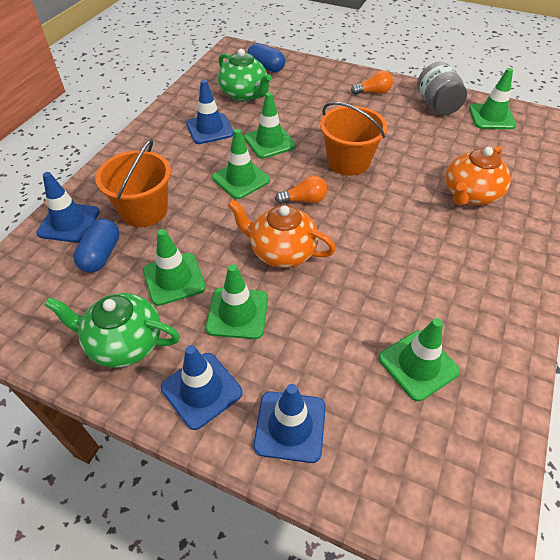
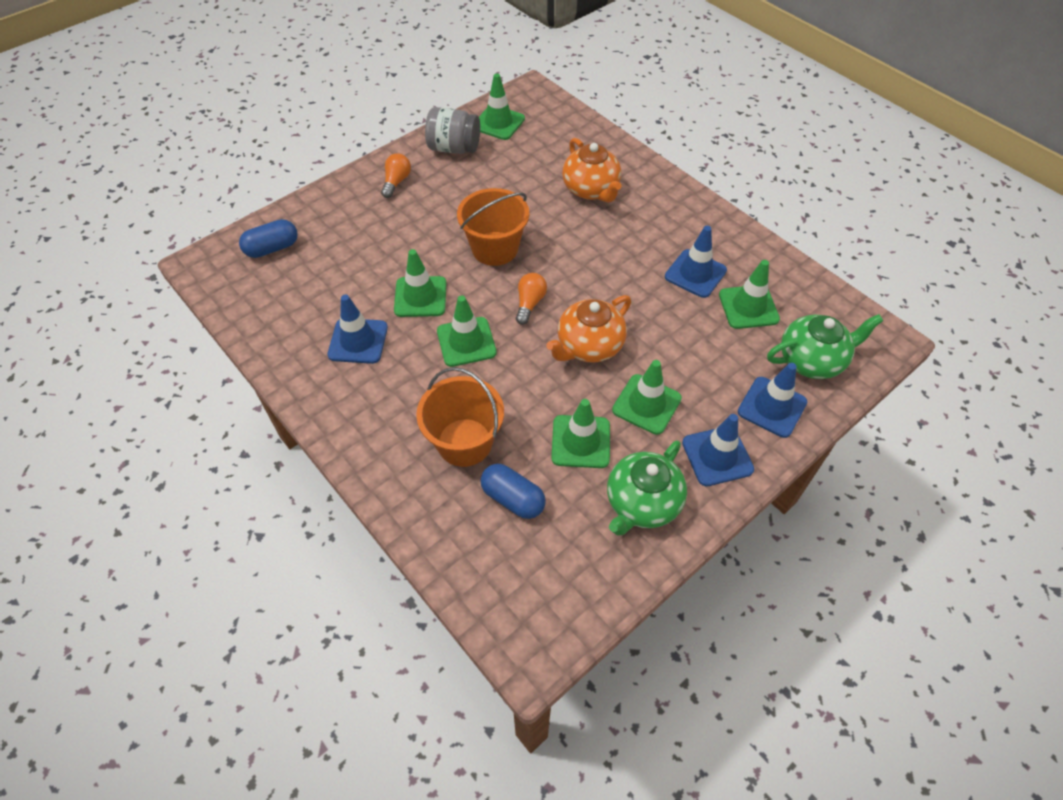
camera: 65 degrees left, 5 degrees up
(69, 222) = (441, 521): blue traffic cone -> blue traffic cone (695, 274)
(244, 94) = (313, 287): green teapot -> green teapot (812, 360)

